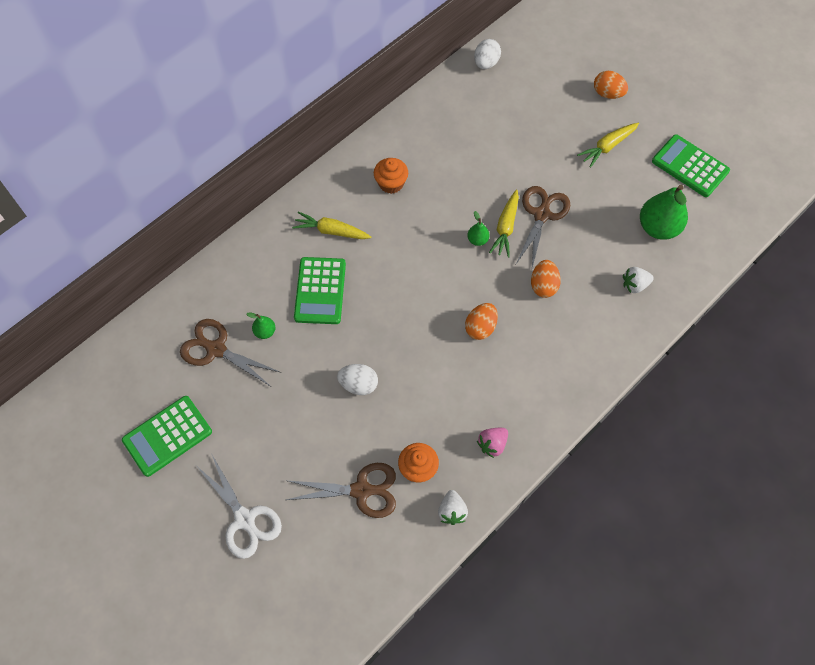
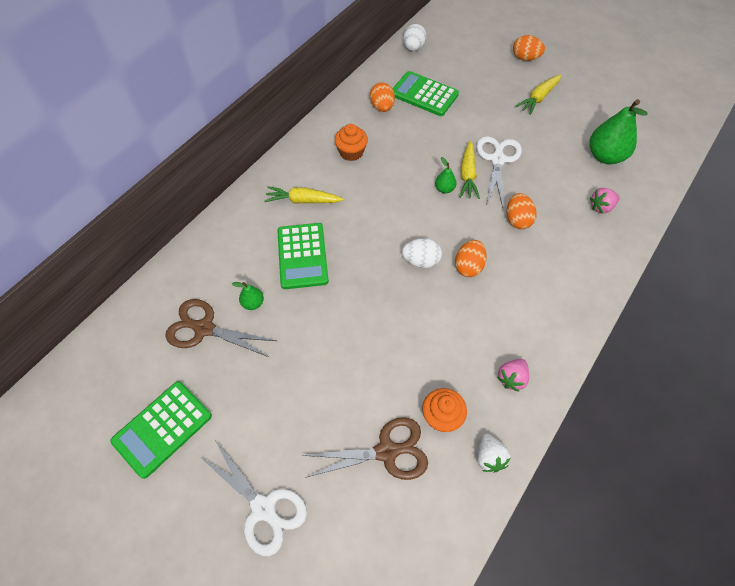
camera: 10 degrees left, 5 degrees down
(358, 384) = (360, 340): white egg -> white egg (421, 261)
(434, 134) = (382, 107): none -> orange egg
(541, 215) = (497, 160): brown scissors -> white scissors
(634, 285) = (601, 207): white strawberry -> pink strawberry
(690, 166) = (615, 104): green calculator -> green calculator (424, 94)

